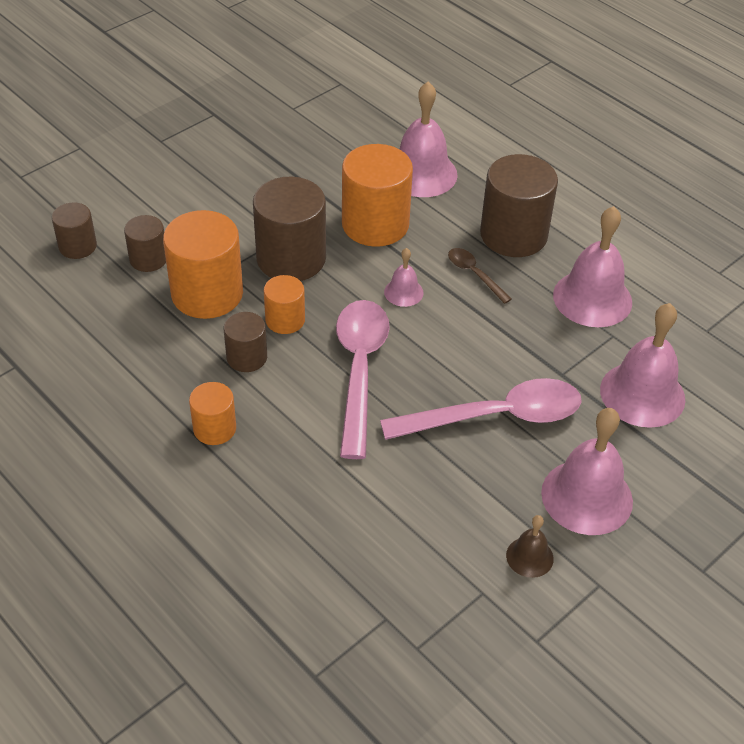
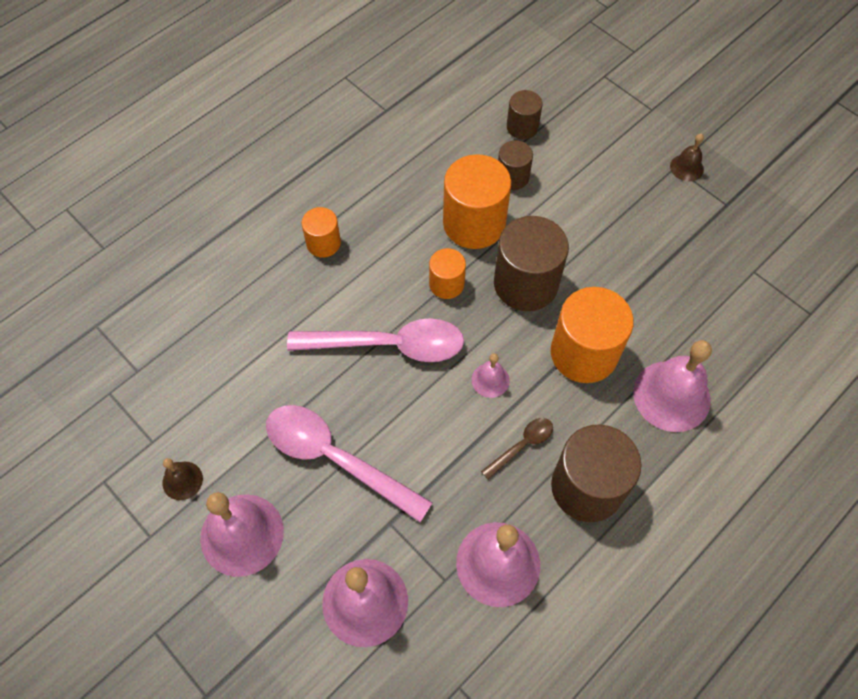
camera: 90 degrees right, 15 degrees up
(163, 133) = (686, 167): none -> brown bell
(247, 357) = (401, 259): brown cylinder -> none
(495, 416) = (336, 458): pink spoon -> pink spoon turned 135 degrees clockwise

